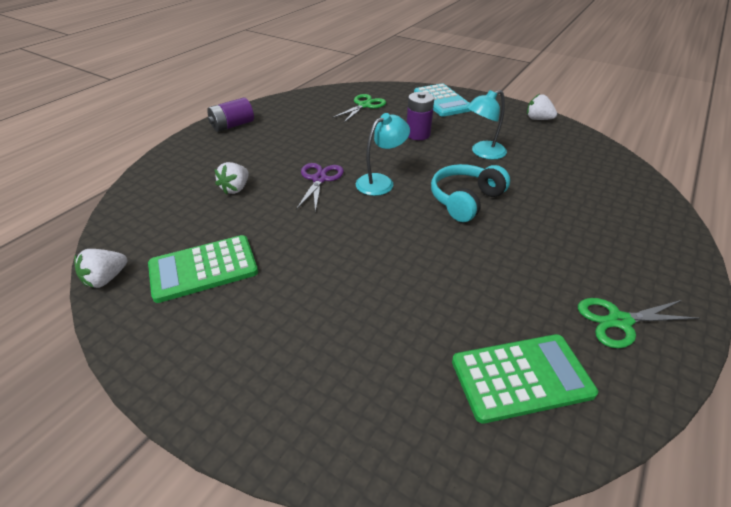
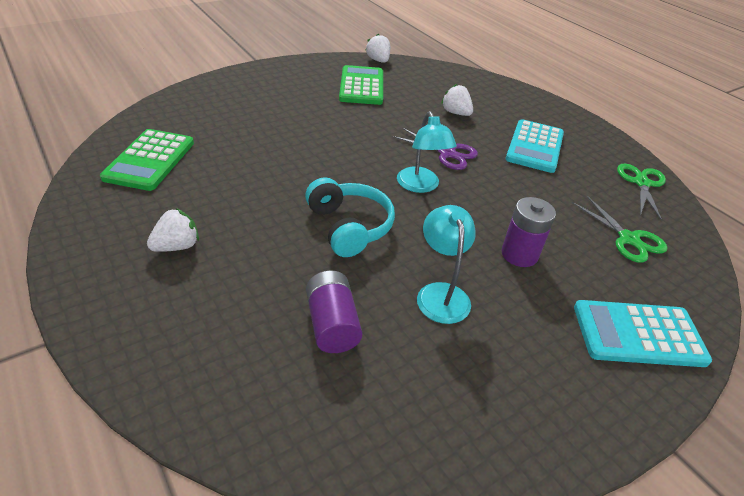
camera: 110 degrees right, 0 degrees up
(232, 125) = (585, 133): purple battery -> purple battery (332, 324)
(273, 143) = (534, 146): none -> turquoise calculator
(538, 119) = (530, 442): white strawberry -> white strawberry (177, 246)
(619, 321) = (123, 231): green scissors -> green scissors (641, 183)

